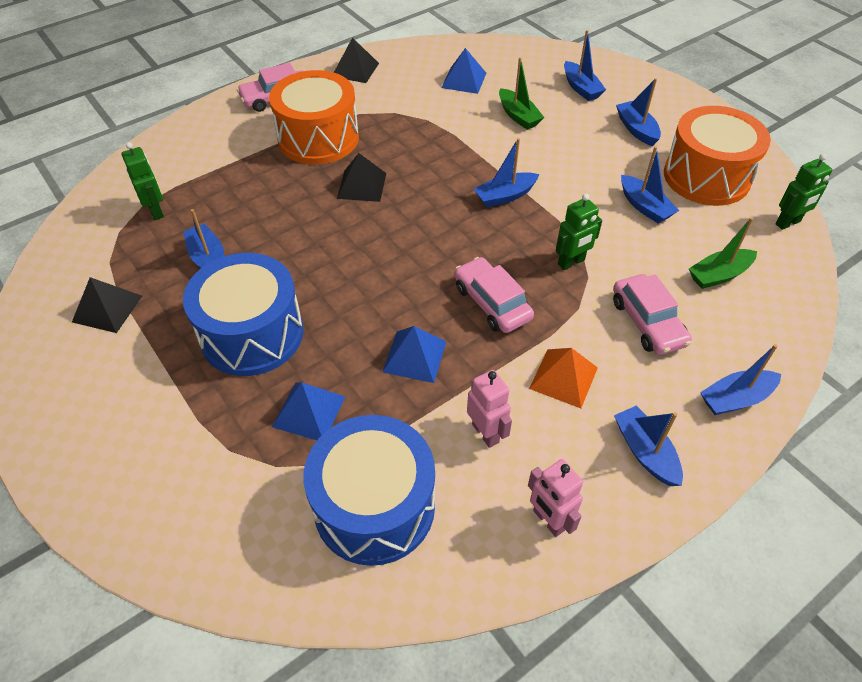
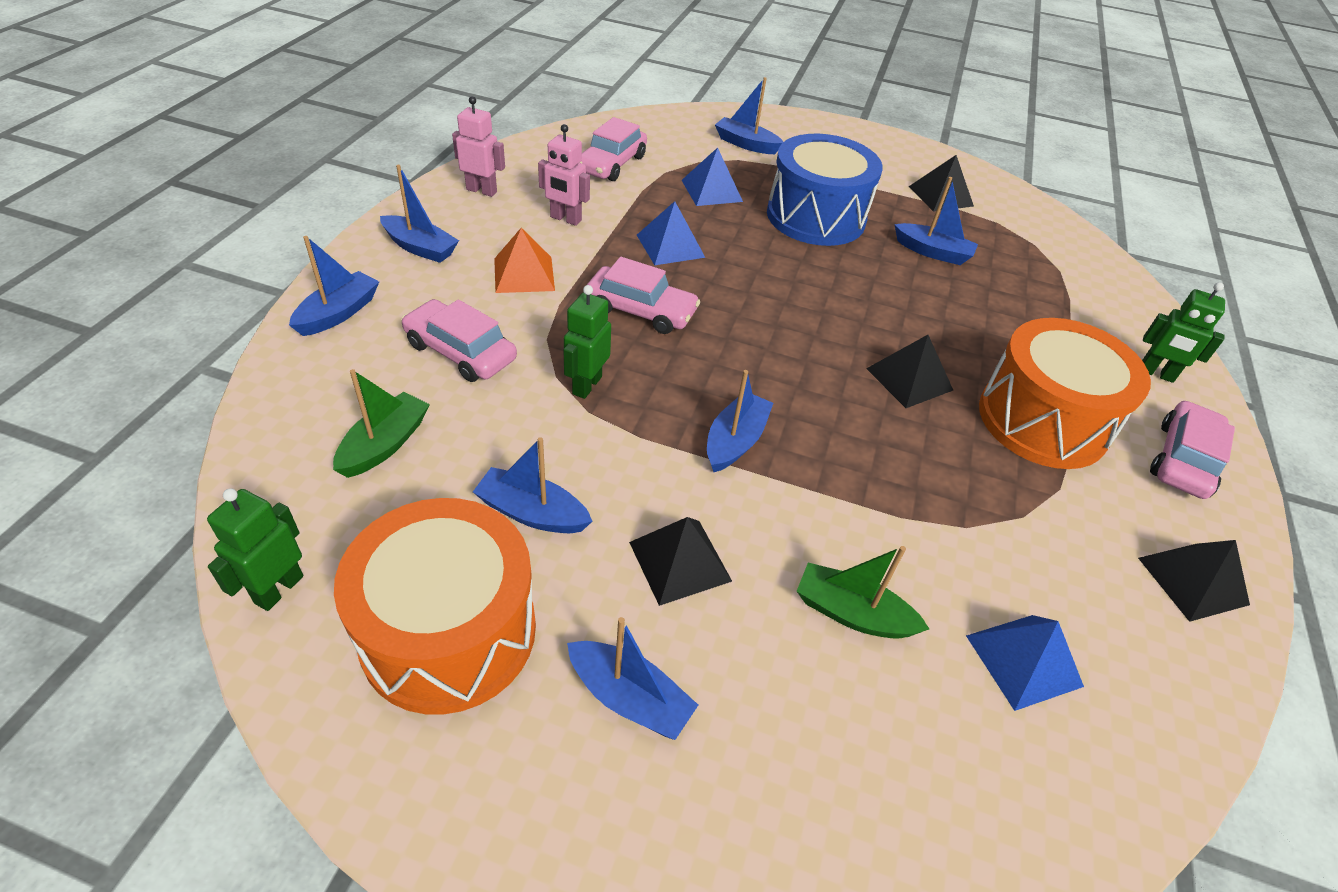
camera: 140 degrees right, 5 degrees down
(156, 211) = (1041, 271): green robot -> green robot (1156, 373)
(374, 506) = (611, 164): blue drum -> pink car
(581, 88) = (812, 777): blue boat -> blue boat (746, 144)
(581, 160) = (680, 561): none -> black pyramid

